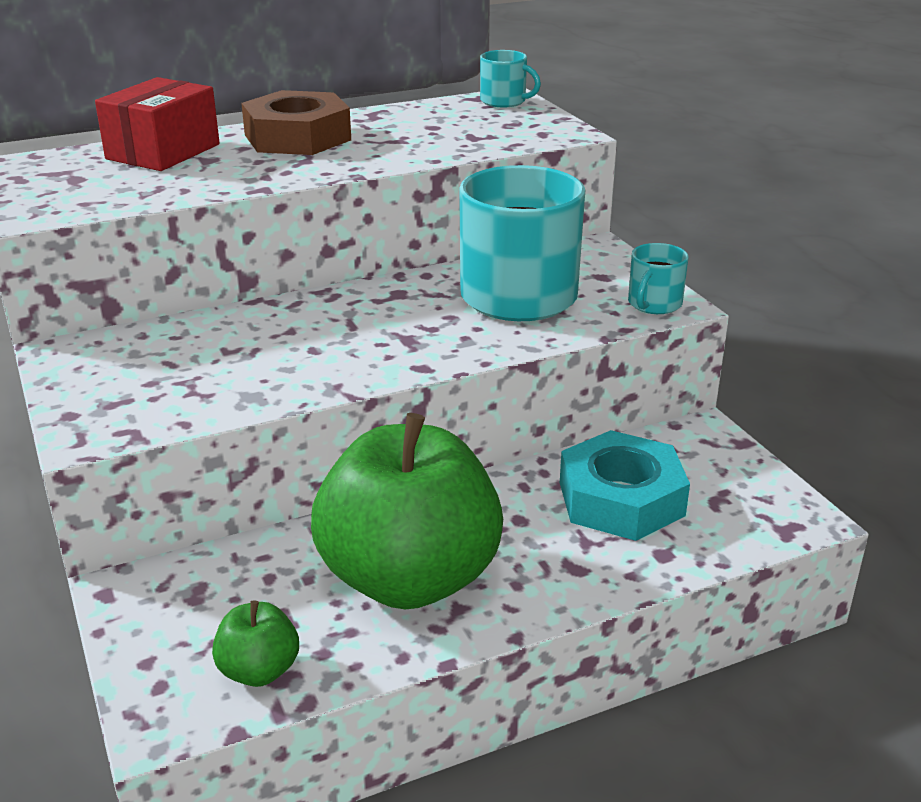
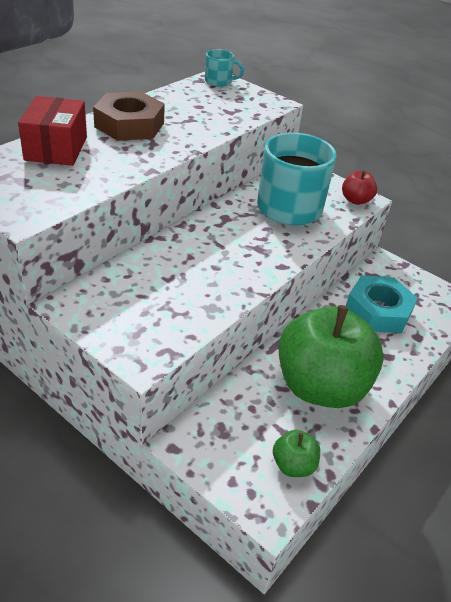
camera: 30 degrees left, 10 degrees up
(654, 304) = (355, 200): turquoise mug -> red apple

